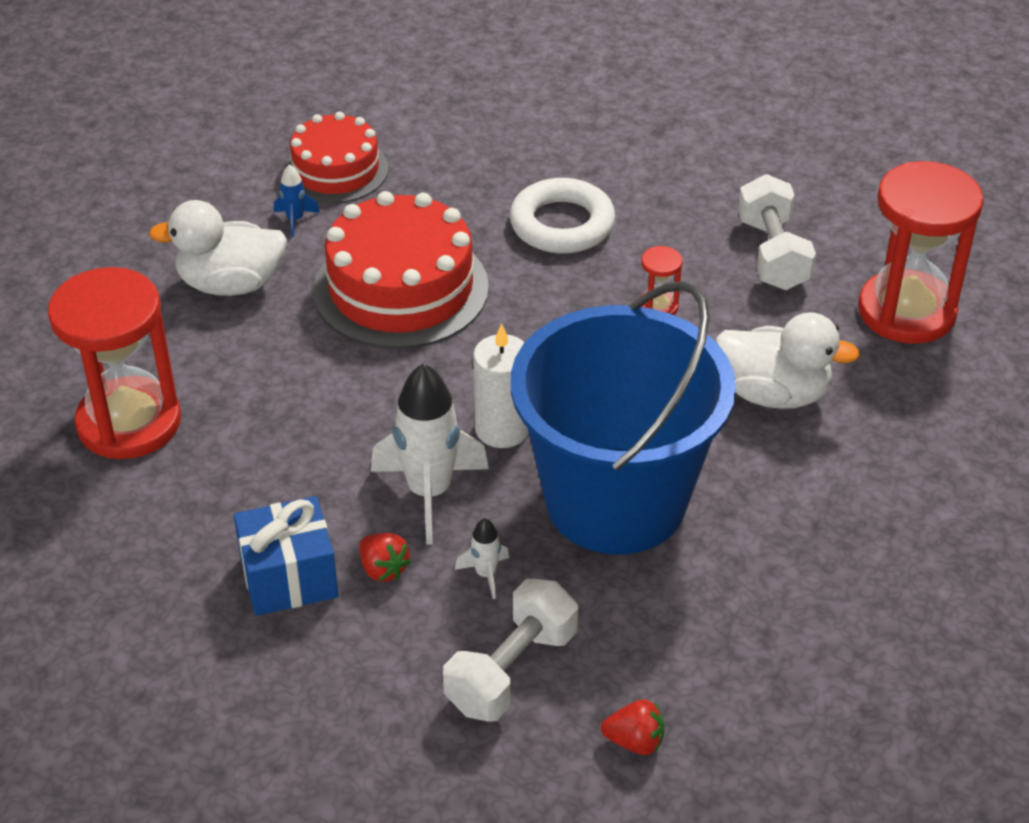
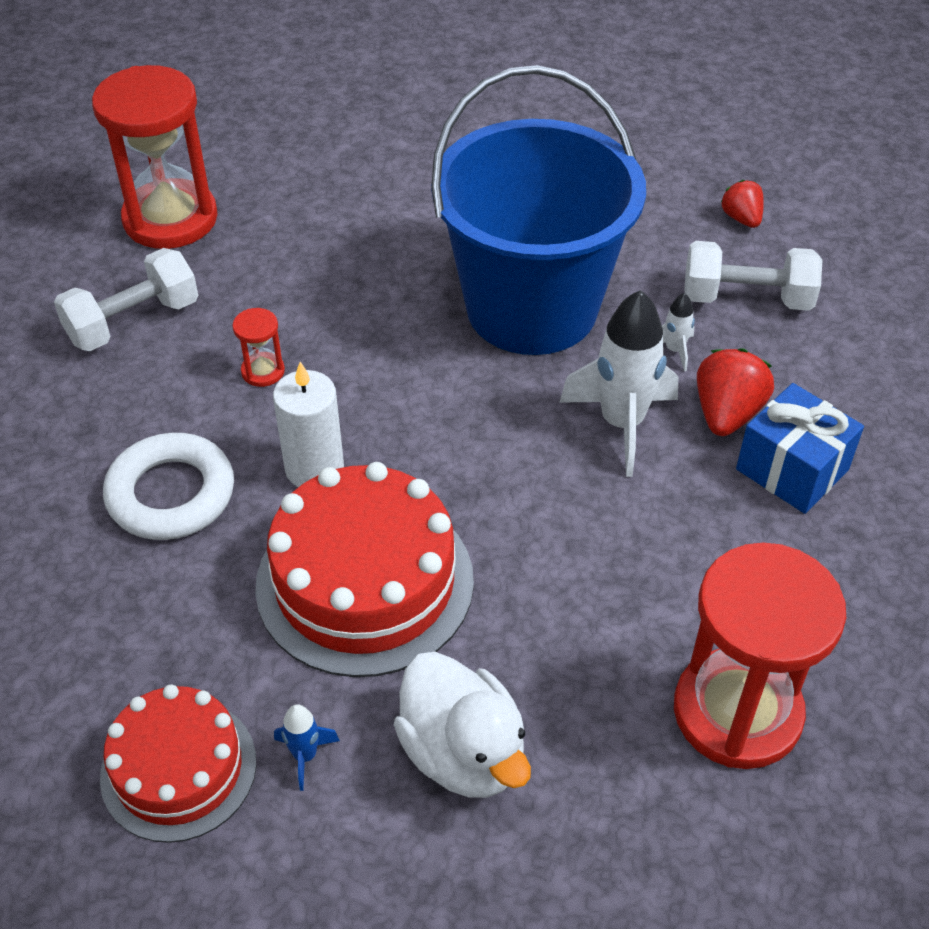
camera: 120 degrees left, 5 degrees up
(383, 569) = (727, 413): red strawberry -> red strawberry, size x1.58
(502, 429) = (507, 410): white candle -> white candle (314, 468)
(773, 393) = (333, 262): white duck -> none

